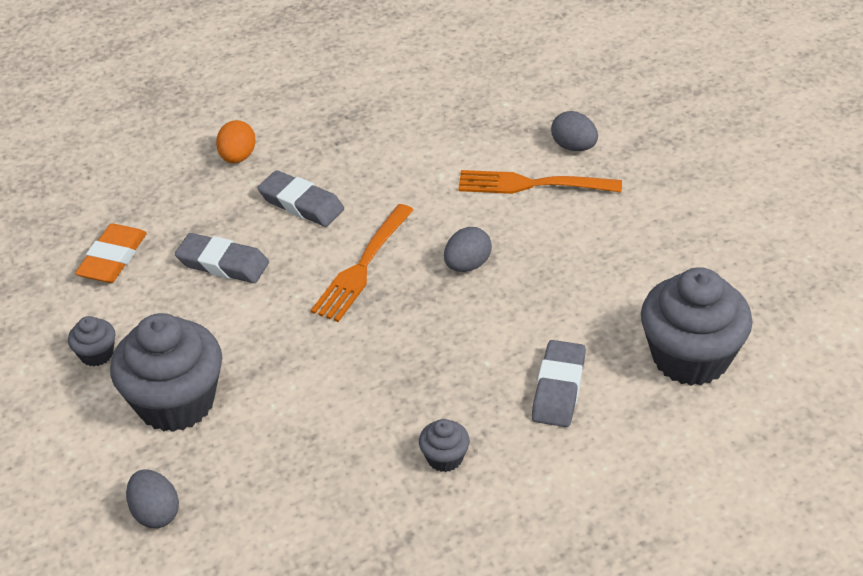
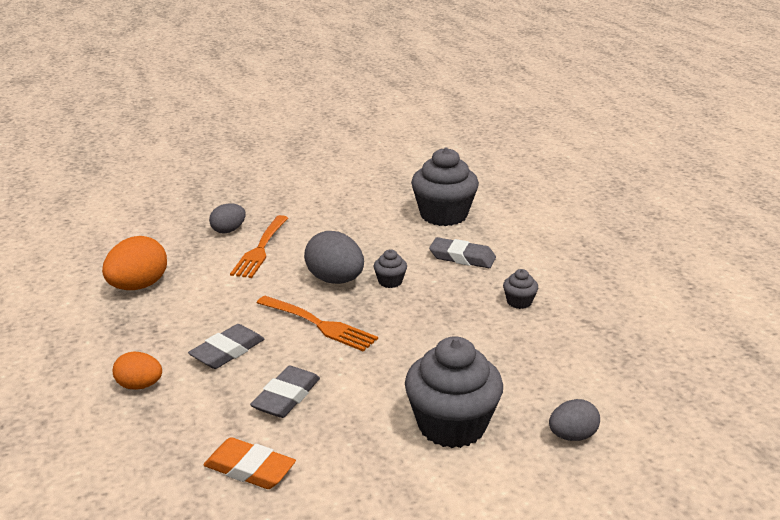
camera: 85 degrees left, 15 degrees down
(96, 354) = (382, 477): grey cupcake -> grey cupcake (390, 281)
(422, 108) = (138, 286): none -> orange egg
(467, 265) = (335, 280): grey egg -> grey egg, size x1.64

